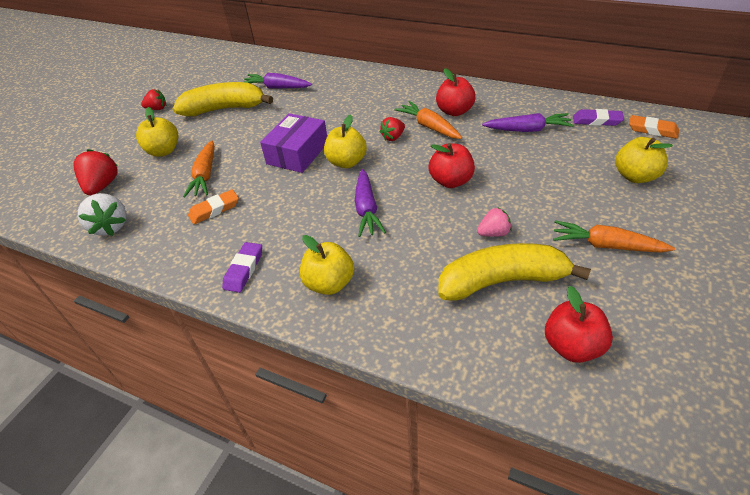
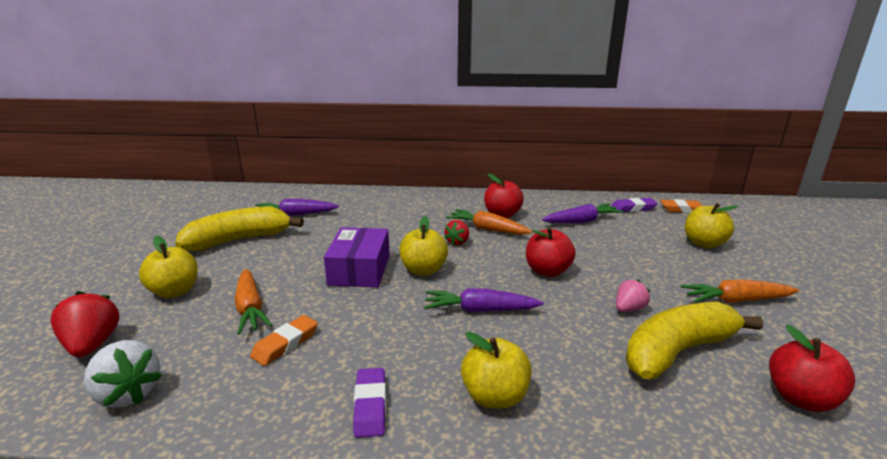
camera: 25 degrees left, 20 degrees down
(157, 109) = (143, 249): red strawberry -> none
(366, 209) = (480, 310): purple carrot -> purple carrot turned 120 degrees clockwise

